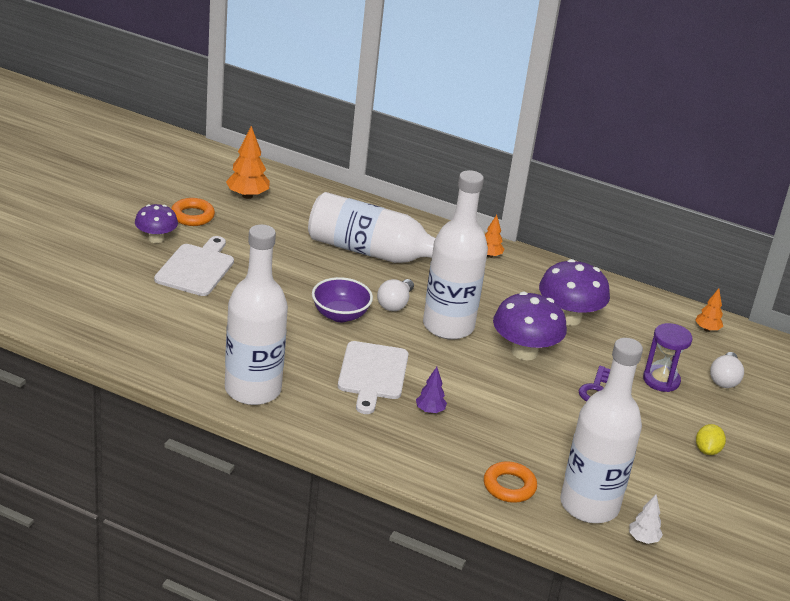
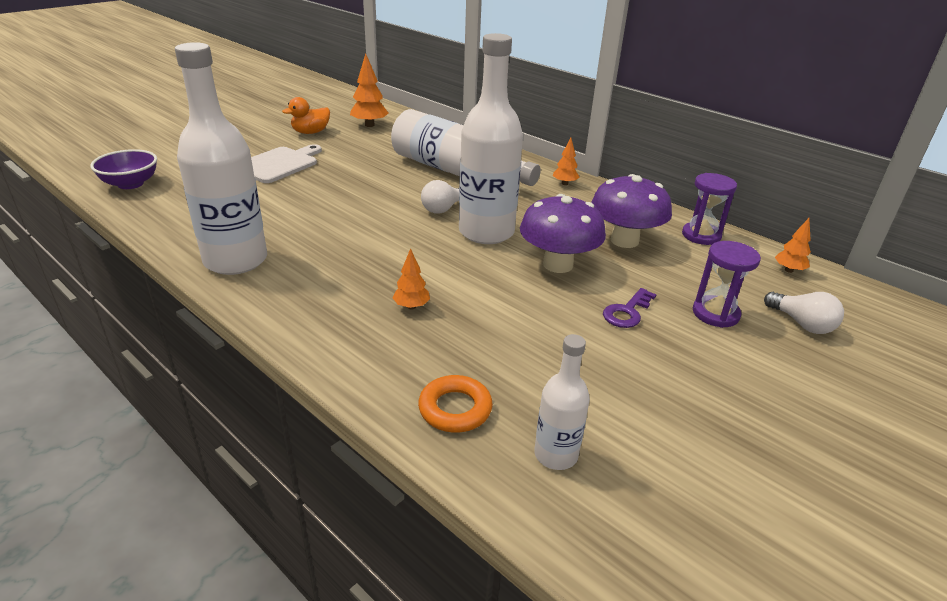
camera: 20 degrees right, 0 degrees up
(156, 238) = (265, 143): purple mushroom -> none
(192, 216) = (310, 132): orange ring -> orange duck
(340, 315) = (381, 211): purple bowl -> purple bowl (130, 184)
(372, 374) = (374, 263): white cutting board -> none
(430, 411) = (411, 306): purple tree -> orange tree
(589, 505) = (556, 455): white bottle -> white bottle, size x0.50
(630, 302) = (701, 235): none -> purple hourglass
(643, 539) = (619, 525): white tree -> none
(707, 450) = (759, 406): yellow lemon -> none
(724, 379) = (801, 324): white light bulb -> white light bulb turned 75 degrees counterclockwise

